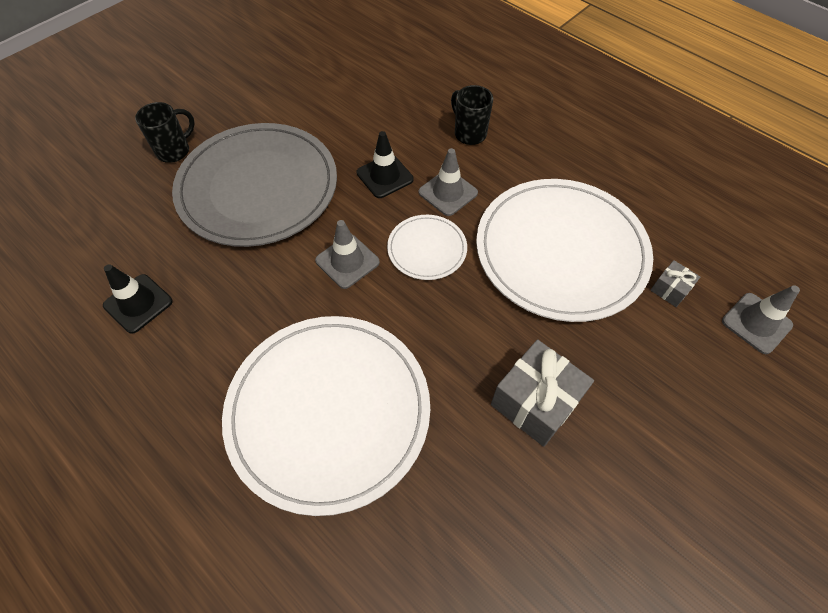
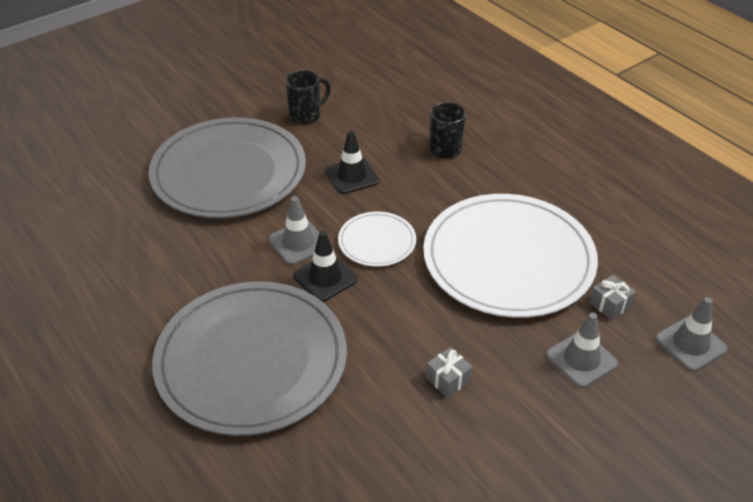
camera: 10 degrees right, 15 degrees down
(138, 303) = (99, 253): black traffic cone -> black traffic cone (325, 278)
(174, 151) = (158, 133): black mug -> black mug (306, 115)
(328, 411) = (251, 360): white plate -> grey plate
(448, 192) = (410, 197): grey traffic cone -> grey traffic cone (581, 359)
(535, 402) = (448, 379): grey gift -> grey gift, size x0.51

